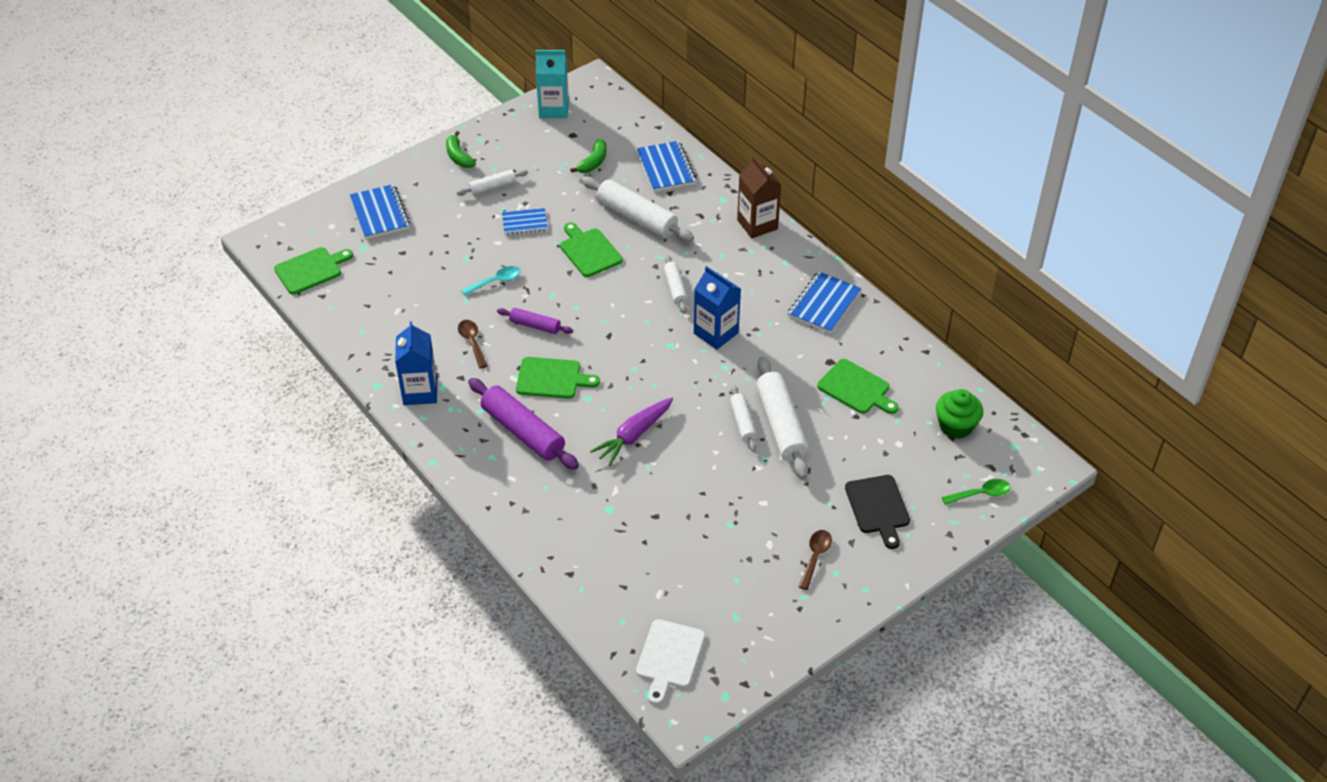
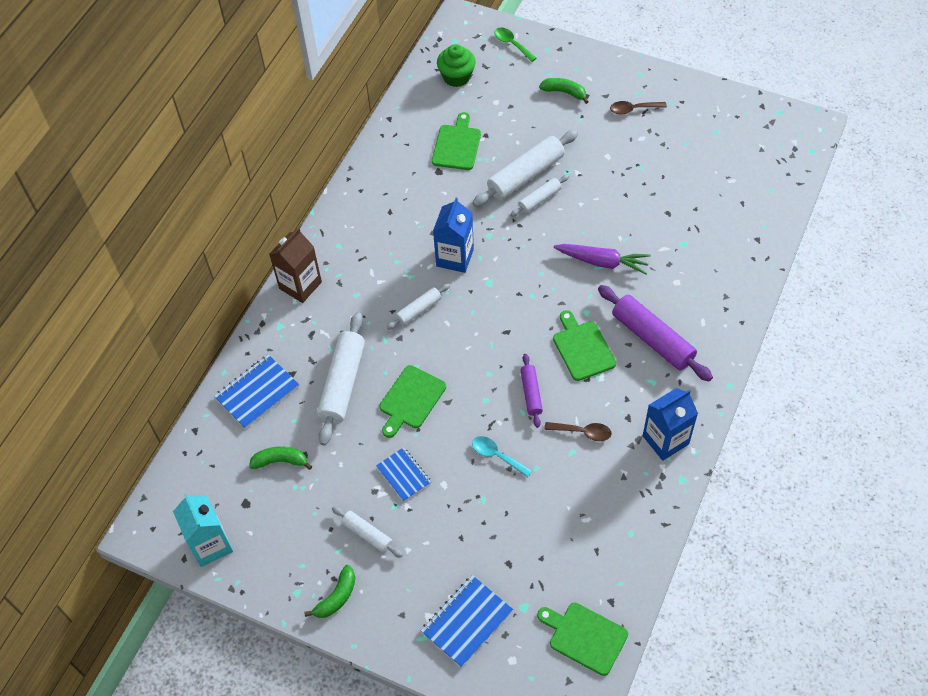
camera: 115 degrees left, 10 degrees up
(472, 342) = (583, 432): brown spoon -> brown spoon turned 120 degrees counterclockwise
(523, 431) = (652, 339): purple rolling pin -> purple rolling pin turned 60 degrees counterclockwise
(669, 657) = (776, 152): white cutting board -> none
(824, 304) = (375, 199): blue notebook -> none
(878, 507) = (564, 92): black cutting board -> green banana

